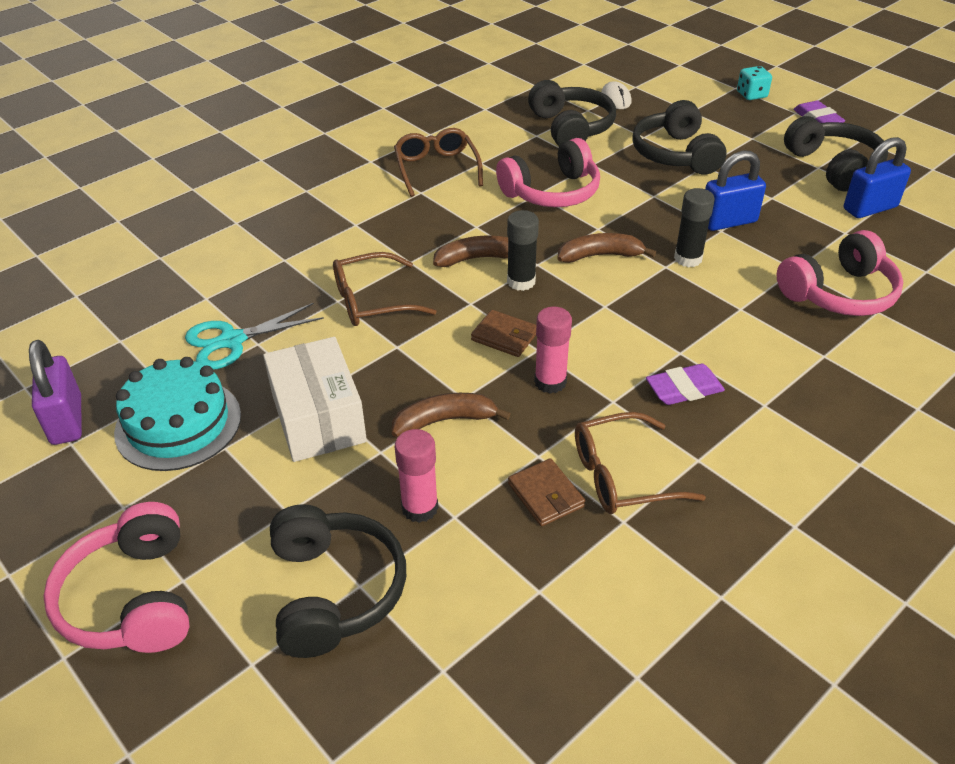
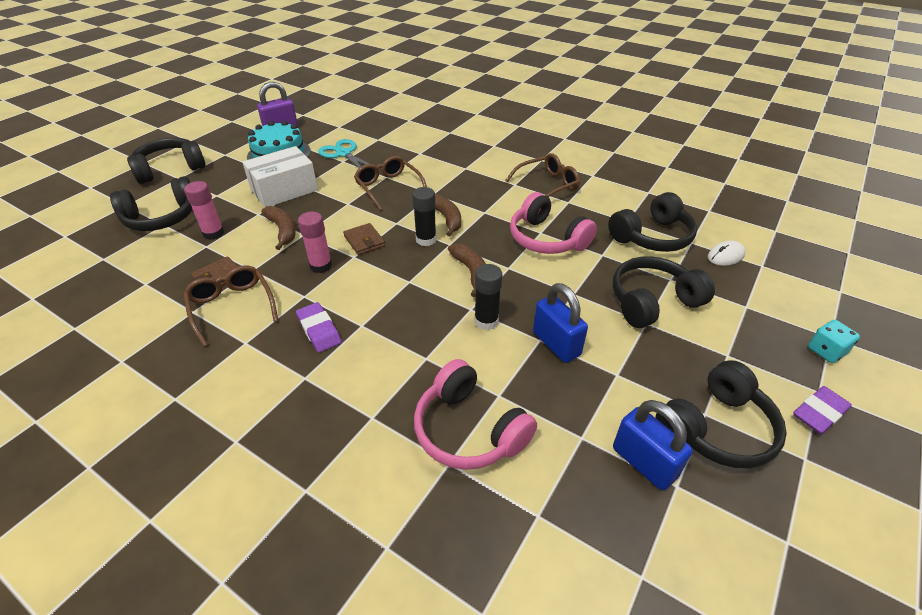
camera: 75 degrees right, 0 degrees up
(132, 598) = (170, 169): pink headphones -> black headphones
(504, 336) = (364, 241): brown wallet -> brown wallet turned 45 degrees counterclockwise

